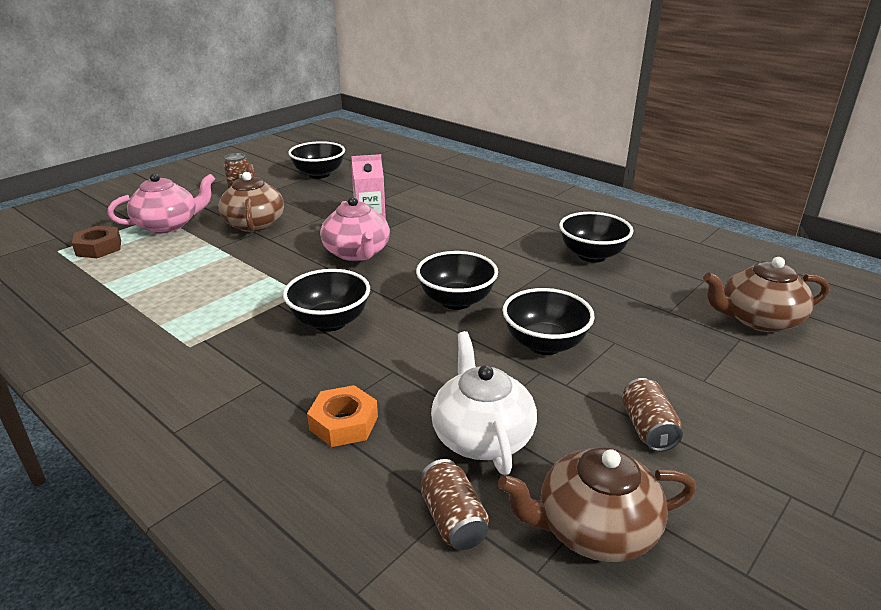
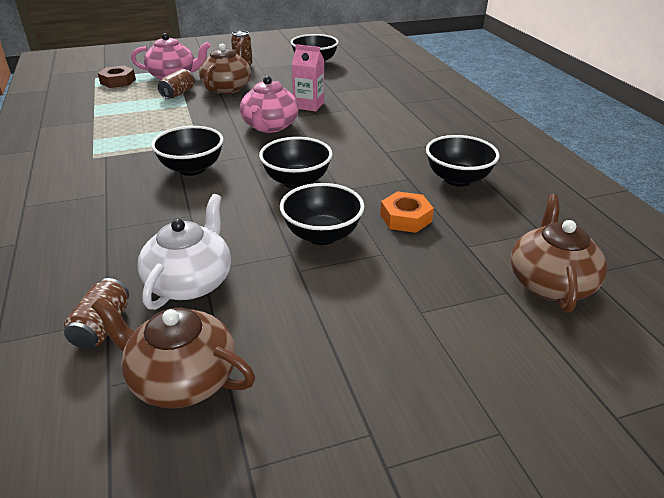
camera: 30 degrees right, 5 degrees up
(344, 423) = (117, 237): orange nut -> orange nut (405, 218)
(647, 428) = (319, 328): brown can -> brown can (178, 93)
(758, 320) = (550, 283): brown teapot -> brown teapot turned 75 degrees clockwise

